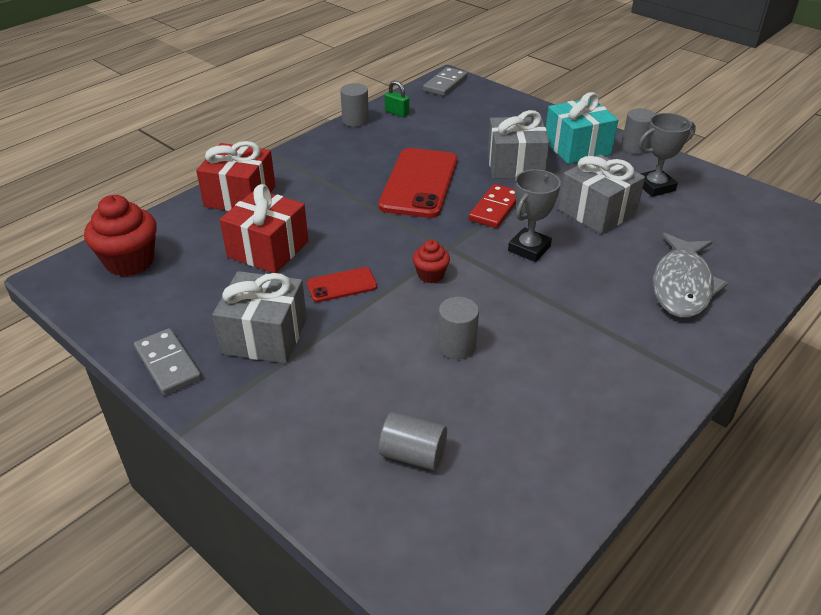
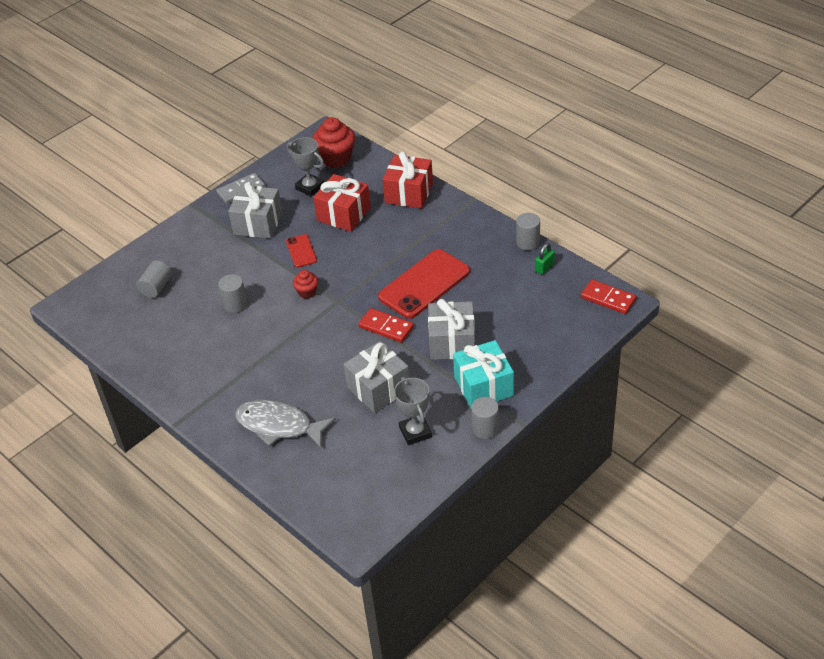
camera: 95 degrees right, 5 degrees up
(419, 183) = (424, 284): red phone -> red phone turned 60 degrees counterclockwise
(445, 84) = (608, 299): grey domino -> red domino
(529, 248) = (332, 344): grey trophy -> grey trophy (310, 187)

